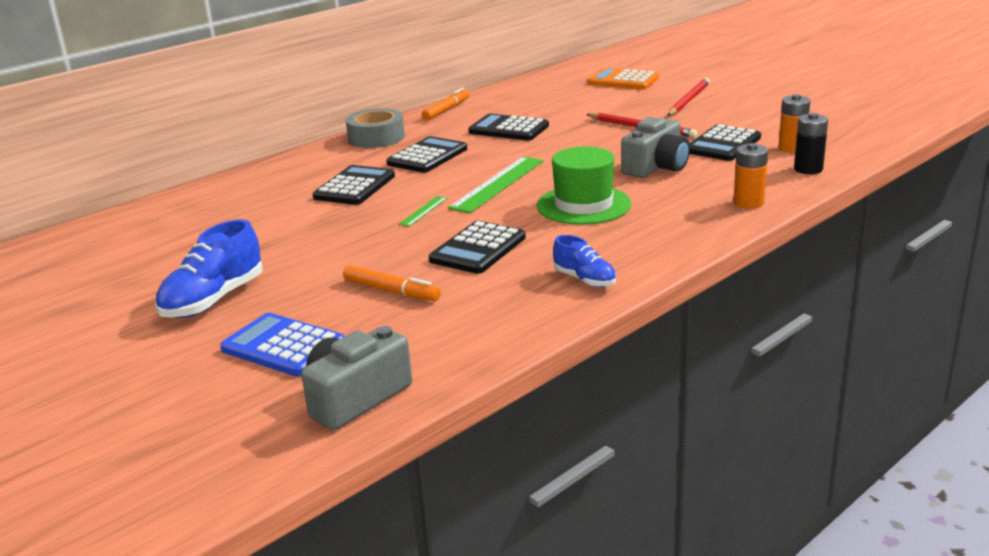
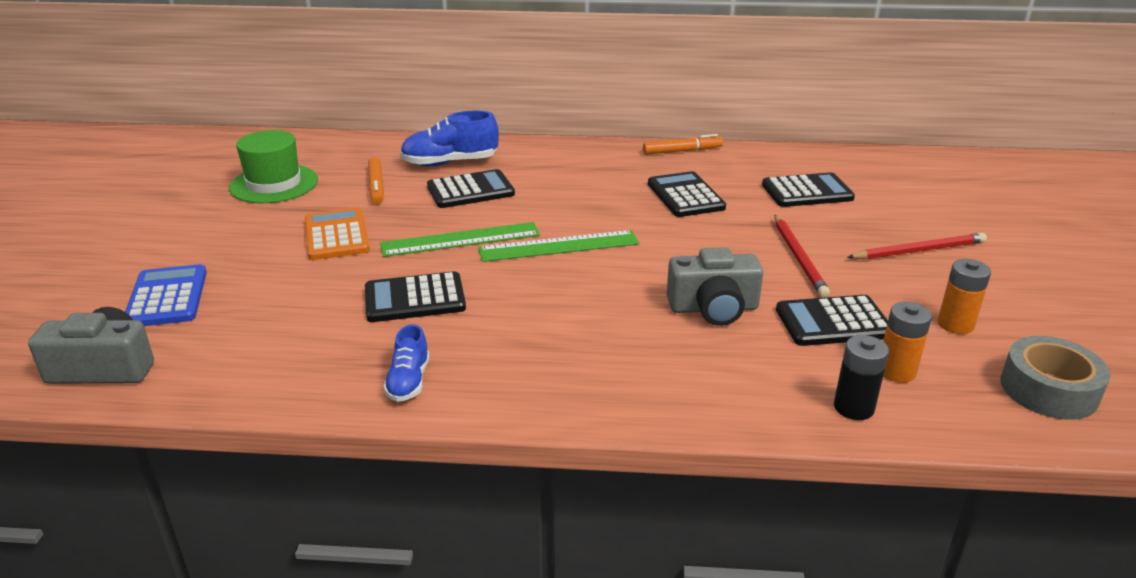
camera: 45 degrees right, 5 degrees up
(213, 300) = (218, 235): blue shoe -> blue shoe (450, 163)
(376, 138) = (577, 153): grey tape -> grey tape (1048, 389)
(391, 291) = (297, 297): orange marker -> orange marker (376, 186)
(423, 211) = (460, 240): green ruler -> green ruler, size x2.09
(427, 156) = (571, 190): black calculator -> black calculator (807, 192)
(583, 205) = (569, 308): green hat -> green hat (274, 184)
(623, 81) = (902, 194): orange calculator -> orange calculator (336, 235)
(748, 203) = (702, 404): orange battery -> orange battery (955, 324)

